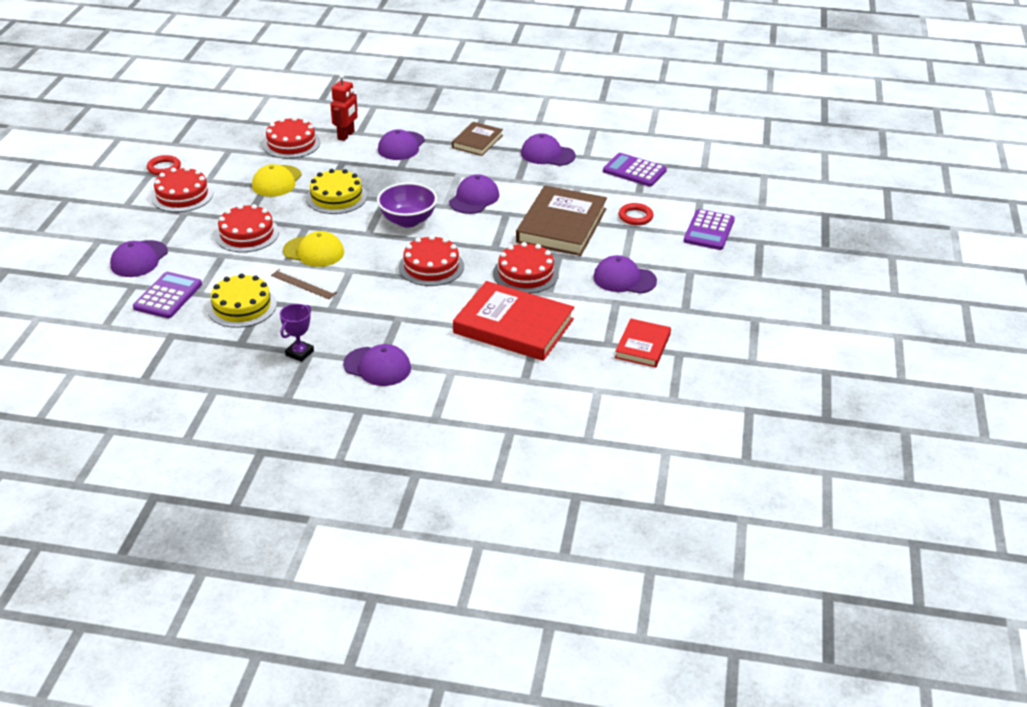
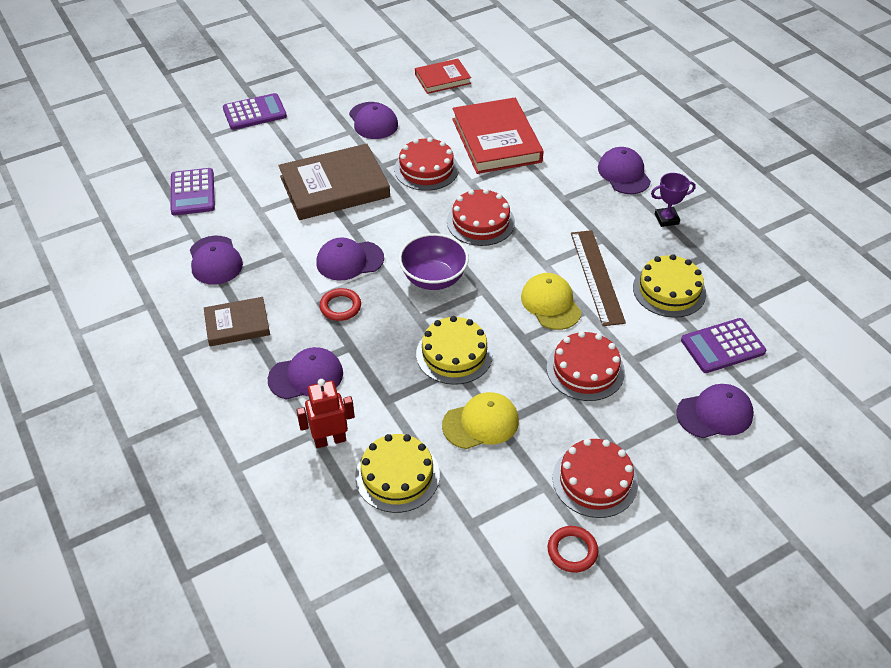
camera: 130 degrees left, 10 degrees up
(291, 143) = (397, 475): red cake -> yellow cake
(303, 284) = (596, 276): brown ruler -> brown ruler, size x1.64
(635, 217) = (274, 156): red ring -> red ring (340, 307)

